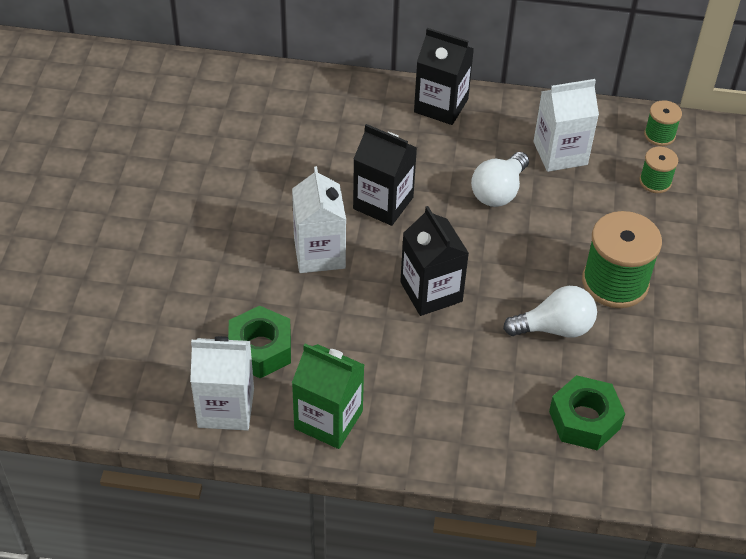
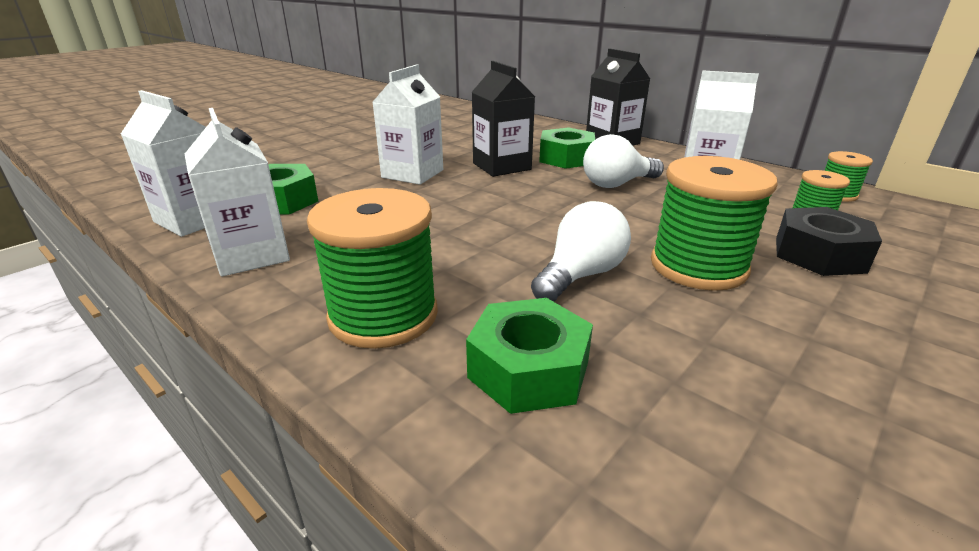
camera: 35 degrees right, 20 degrees down
(328, 420) = (251, 255): green carton -> white carton
(425, 160) = (566, 158): none -> green nut
(431, 292) = (475, 215): black carton -> none
(476, 424) = (383, 315): none -> green spool
(555, 328) = (580, 275): white light bulb -> white light bulb turned 75 degrees counterclockwise
(675, 232) = (819, 254): none -> black nut

